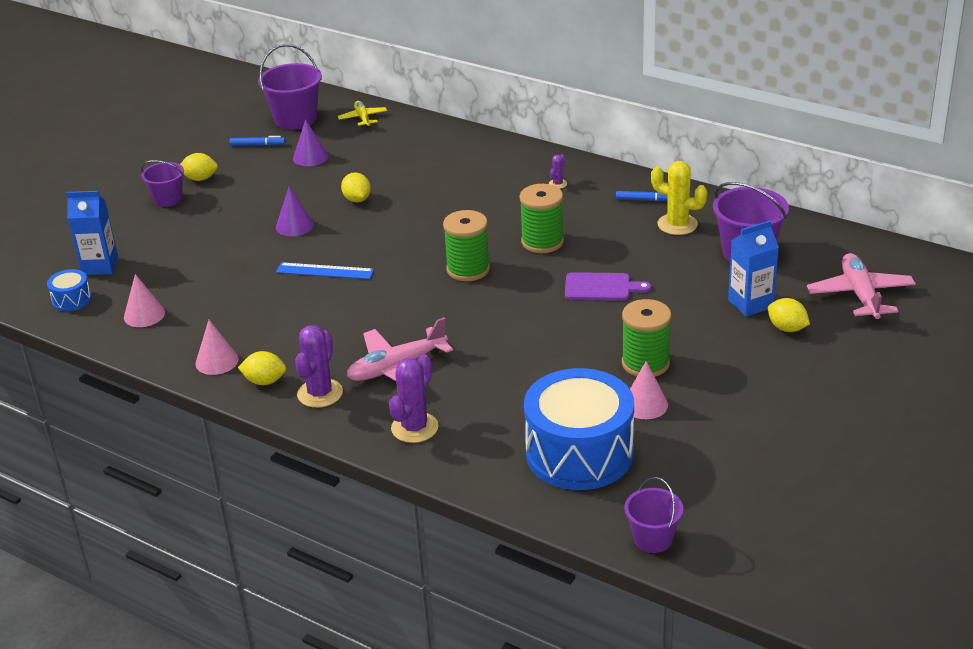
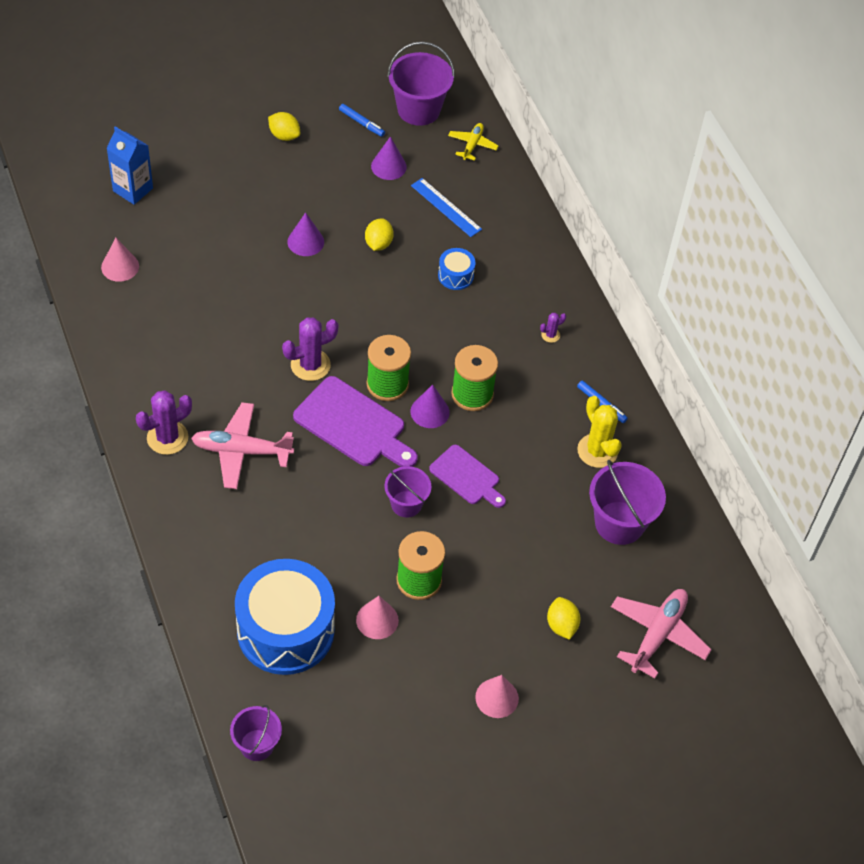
camera: 30 degrees right, 20 degrees up
(71, 300) = (85, 214): blue drum -> blue drum (455, 275)
(168, 199) = (241, 144): purple bucket -> purple bucket (406, 504)
(217, 361) = (128, 352): pink cone -> pink cone (497, 698)
(265, 381) = (142, 397): yellow lemon -> none
(325, 271) = (283, 310): blue ruler -> blue ruler (446, 207)
(414, 428) = (199, 520): purple cactus -> purple cactus (310, 365)
(471, 305) = (353, 425): none -> purple cutting board
(522, 267) = (430, 412): none -> purple cone
(750, 304) = (562, 579): blue carton -> none

